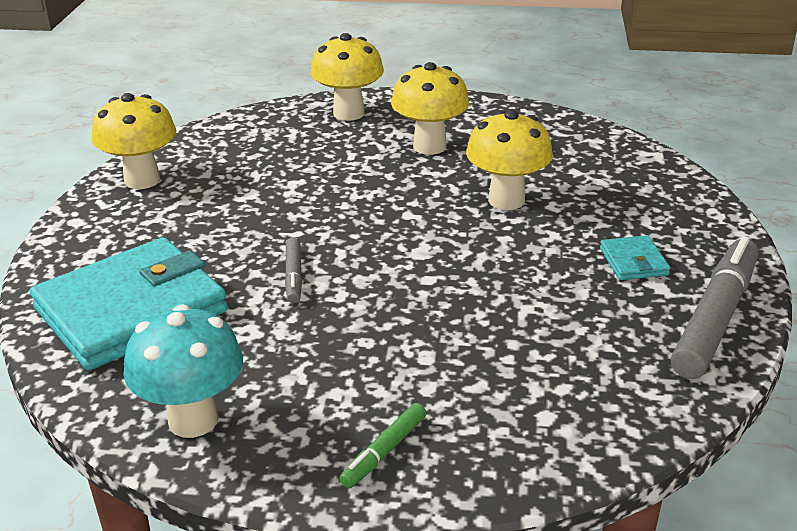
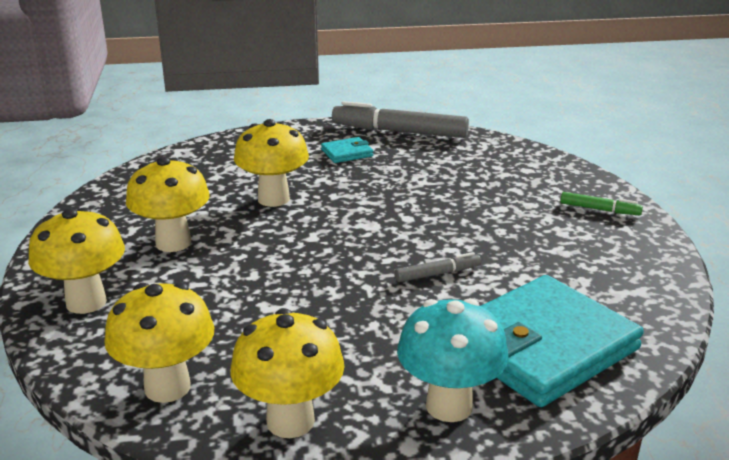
camera: 105 degrees left, 5 degrees down
(131, 310) = (541, 346): turquoise wallet -> turquoise wallet turned 75 degrees counterclockwise
(193, 420) = (638, 279): turquoise mushroom -> turquoise mushroom (449, 406)
(217, 141) = (167, 387): none -> yellow mushroom

